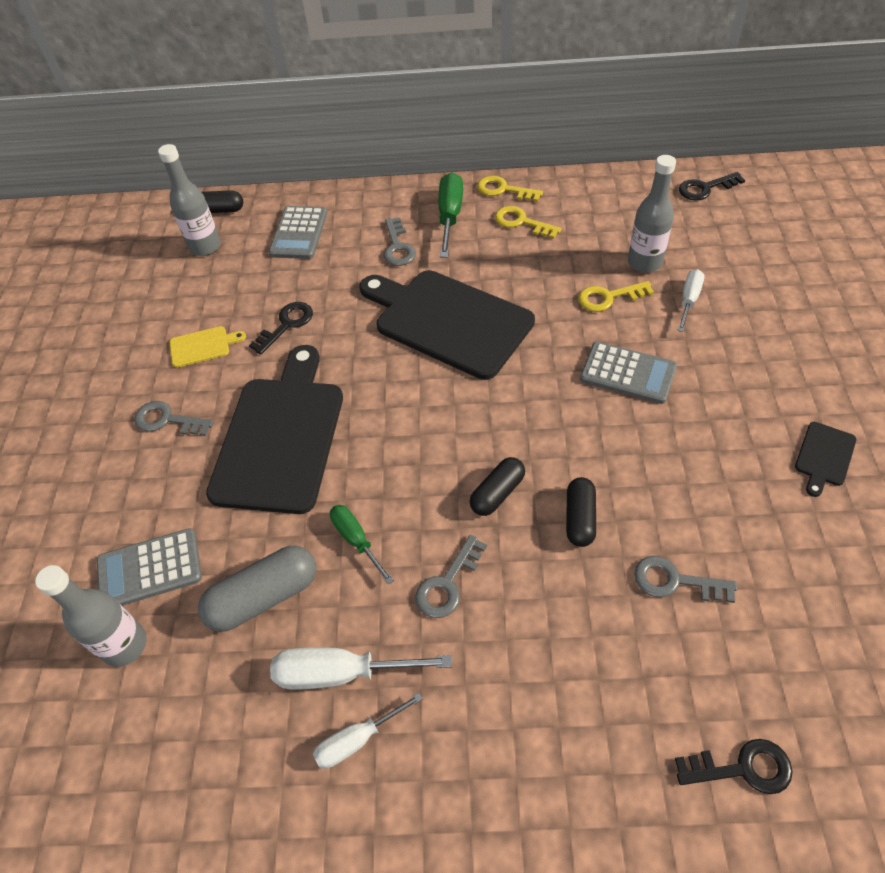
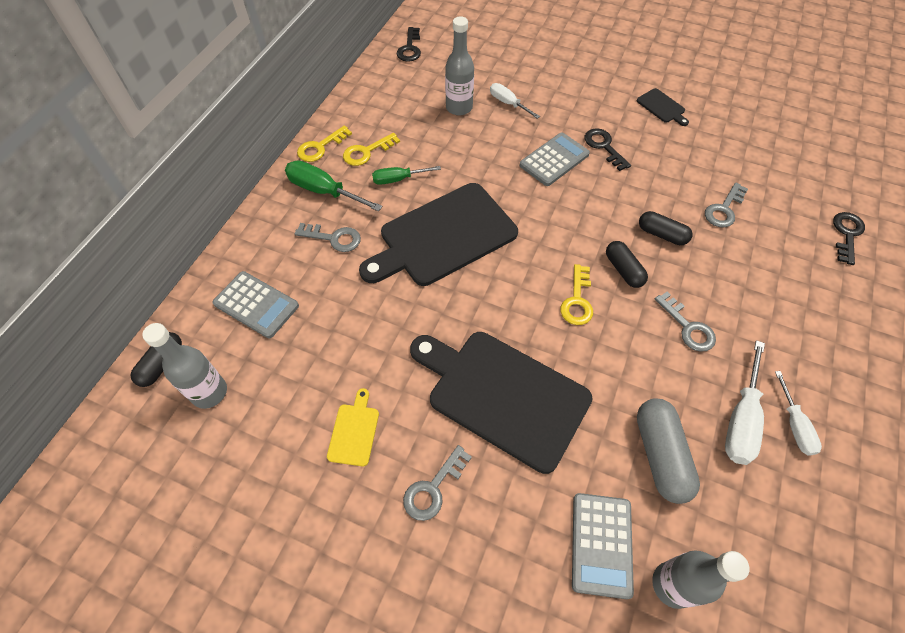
camera: 70 degrees left, 5 degrees up
(286, 325) = (372, 351): black key -> black key (604, 147)
(356, 540) = (630, 372): green screwdriver -> green screwdriver (398, 179)
(608, 297) = (479, 139): yellow key -> yellow key (577, 300)

